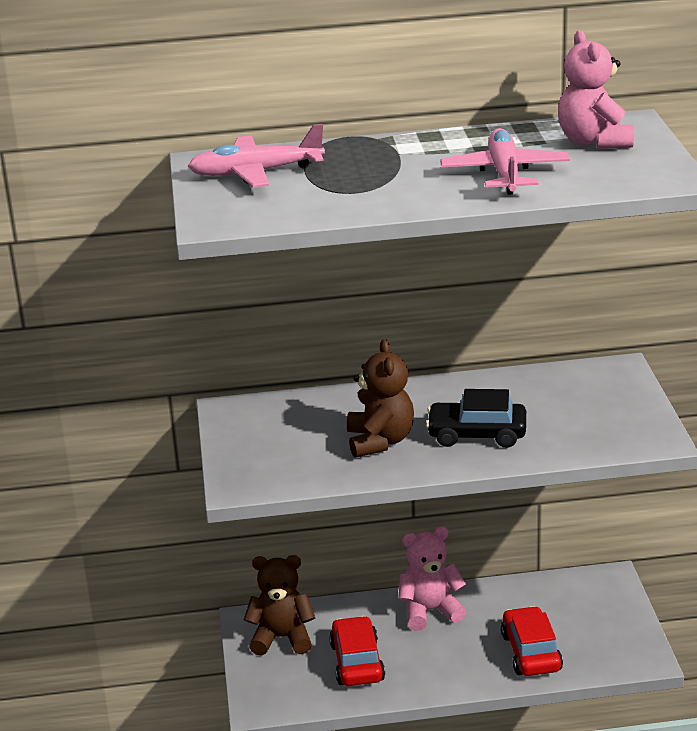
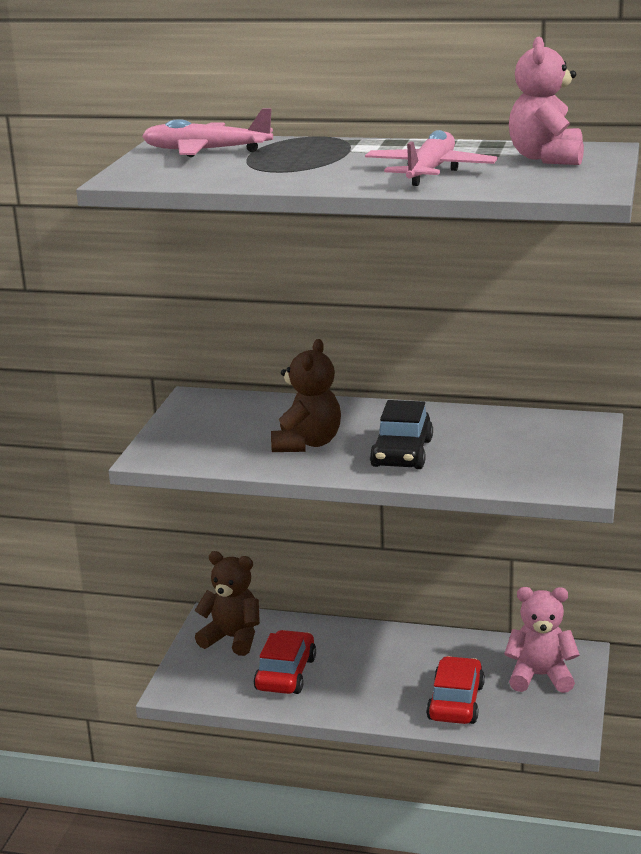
camera: 20 degrees right, 5 degrees down
(430, 611) = (382, 645): pink teddy bear -> pink teddy bear (540, 676)
(477, 434) = (402, 453): black car -> black car turned 105 degrees counterclockwise

